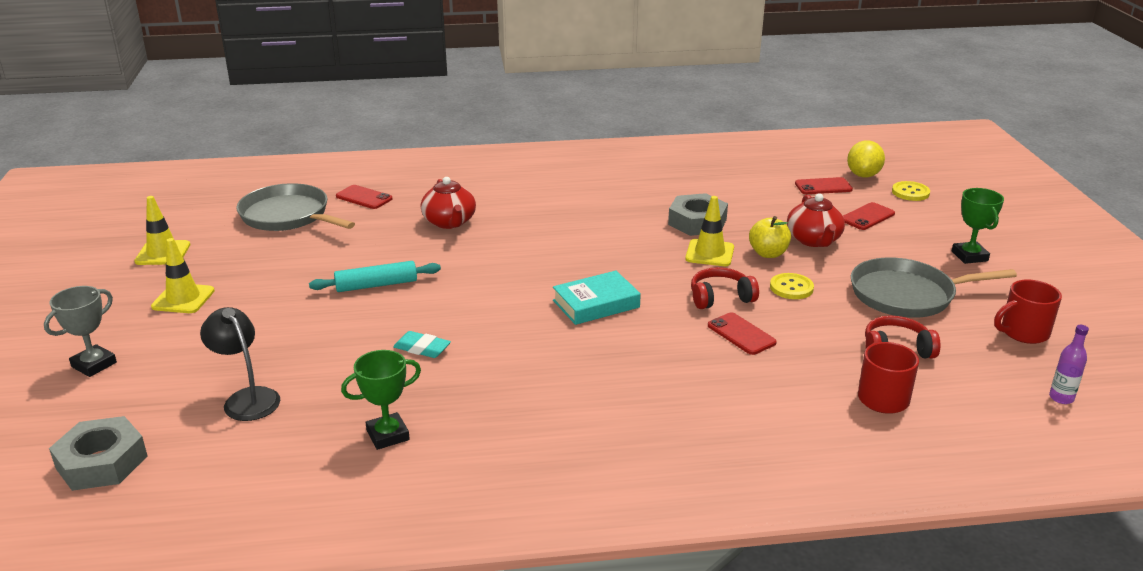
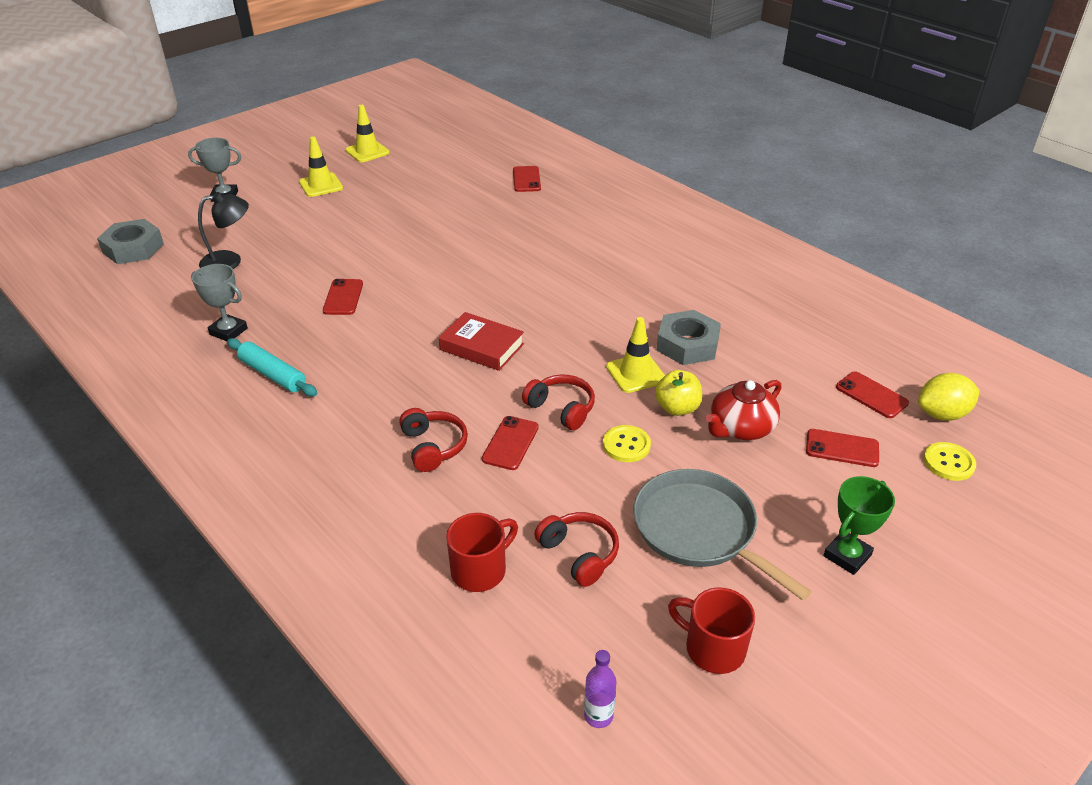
camera: 55 degrees right, 10 degrees up
(247, 398) = (230, 261): black lamp -> black lamp turned 60 degrees clockwise
(288, 216) = (464, 166): grey pan -> none
(376, 285) = (408, 242): turquoise rolling pin -> turquoise rolling pin (272, 374)
(388, 435) = (228, 331): green trophy -> grey trophy
(422, 348) = (343, 297): turquoise eraser -> red phone
(449, 222) = (533, 228): red teapot -> none
(596, 304) = (481, 347): turquoise book -> red book
(710, 371) = (433, 446): none -> red headphones

